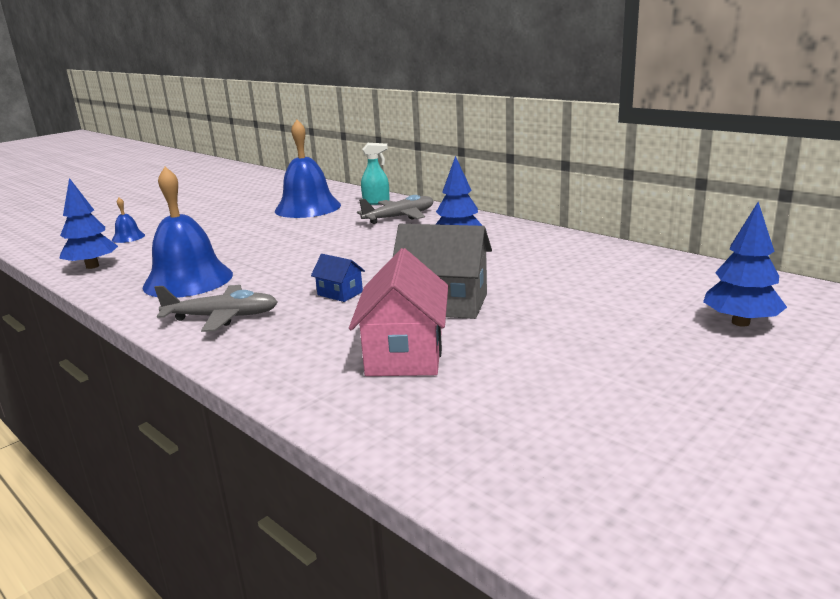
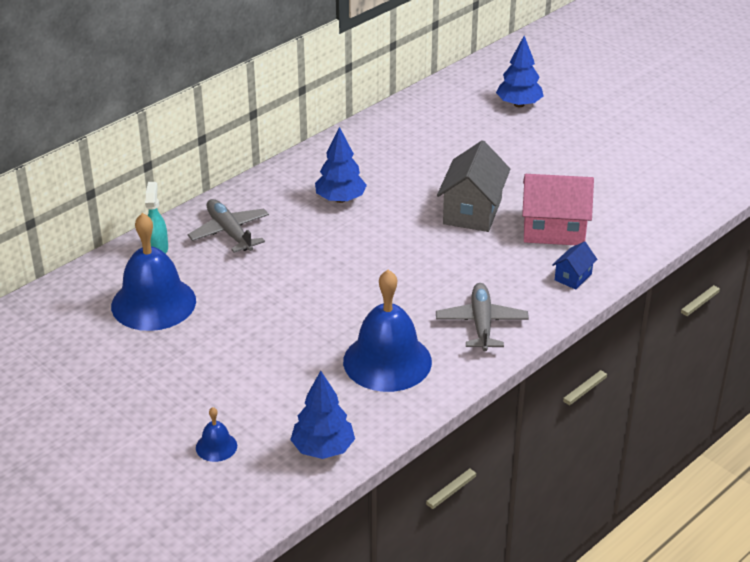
camera: 90 degrees left, 15 degrees up
(340, 293) = (441, 263): blue house -> blue house (573, 277)

